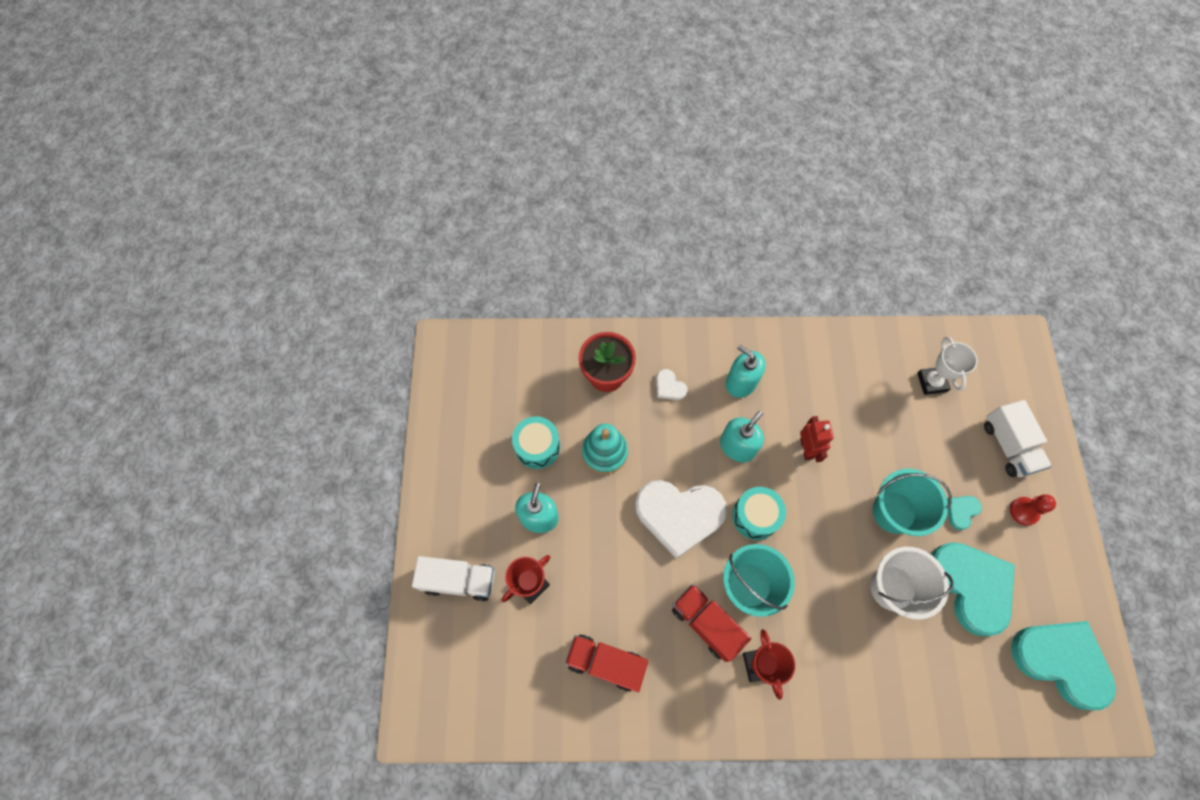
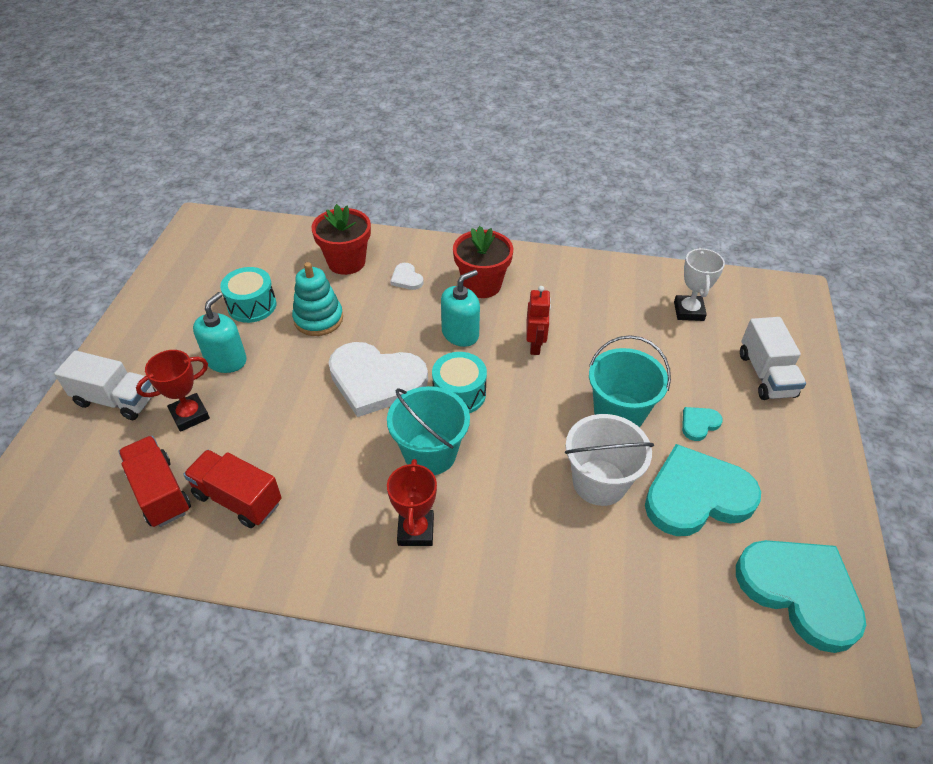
camera: 10 degrees right, 20 degrees down
(706, 623) = (368, 481): red truck -> red truck (160, 492)
(741, 382) = (482, 285): turquoise soap dispenser -> red flower pot
(971, 586) = (696, 495): turquoise heart -> turquoise heart turned 90 degrees counterclockwise
(1023, 511) = (774, 435): red pawn -> none

